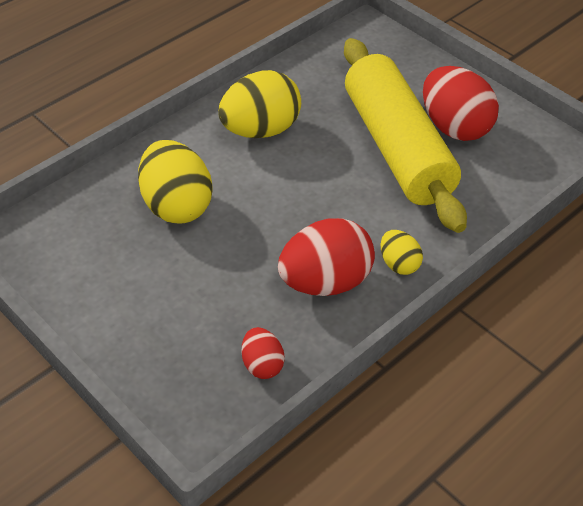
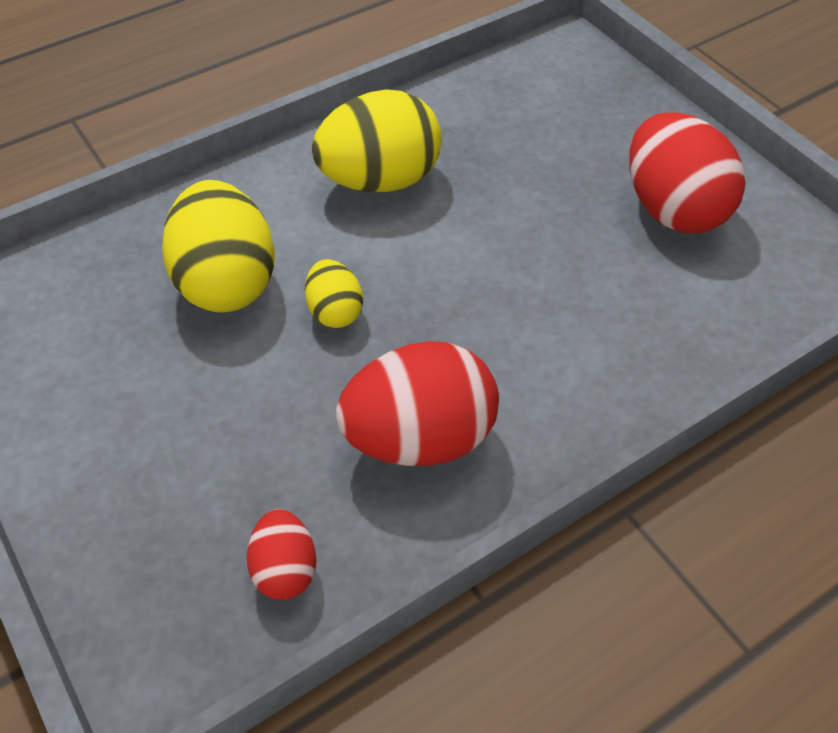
camera: 10 degrees right, 5 degrees up
(397, 148) = (578, 231): yellow rolling pin -> none
(399, 264) = (542, 423): yellow egg -> yellow egg (335, 311)

